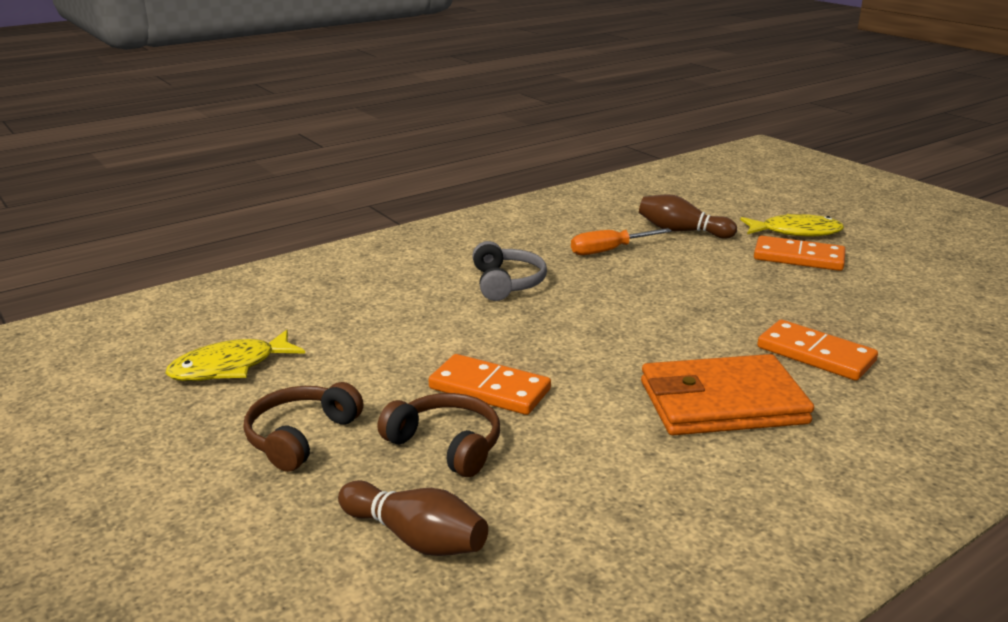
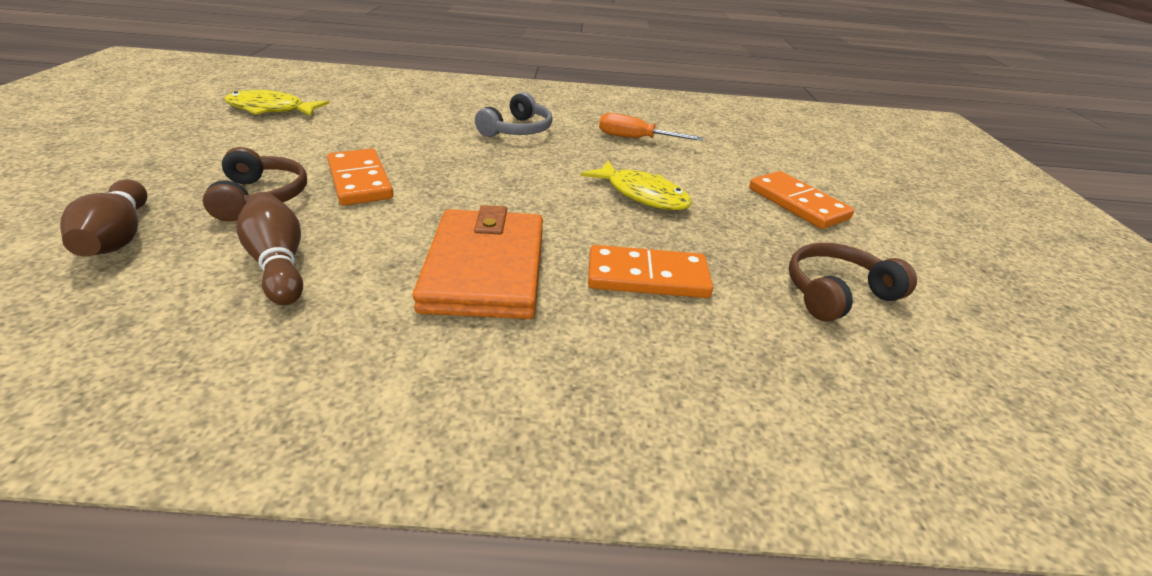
camera: 35 degrees right, 10 degrees up
(300, 436) = (213, 155): brown headphones -> brown headphones (836, 293)
(682, 231) = (725, 148): brown bowling pin -> brown bowling pin (279, 263)
(722, 403) = (485, 269): orange wallet -> orange wallet turned 60 degrees clockwise
(795, 232) = (836, 185): yellow fish -> yellow fish (642, 195)
(815, 354) = (647, 277): orange domino -> orange domino turned 75 degrees counterclockwise

